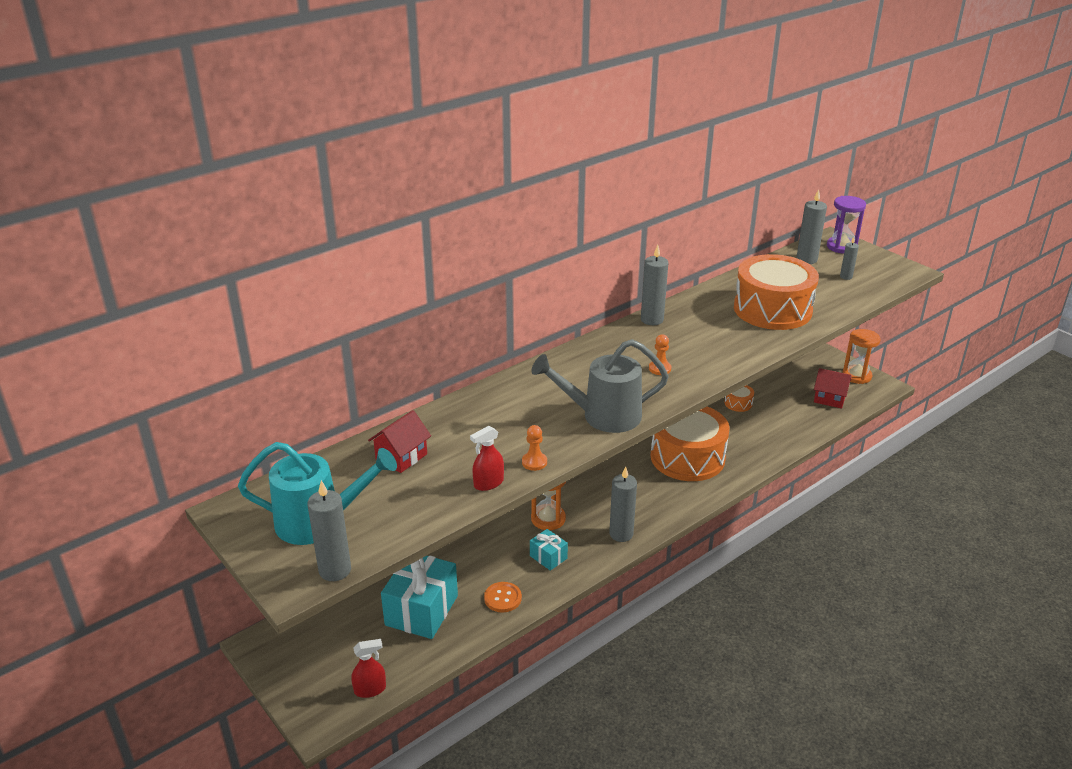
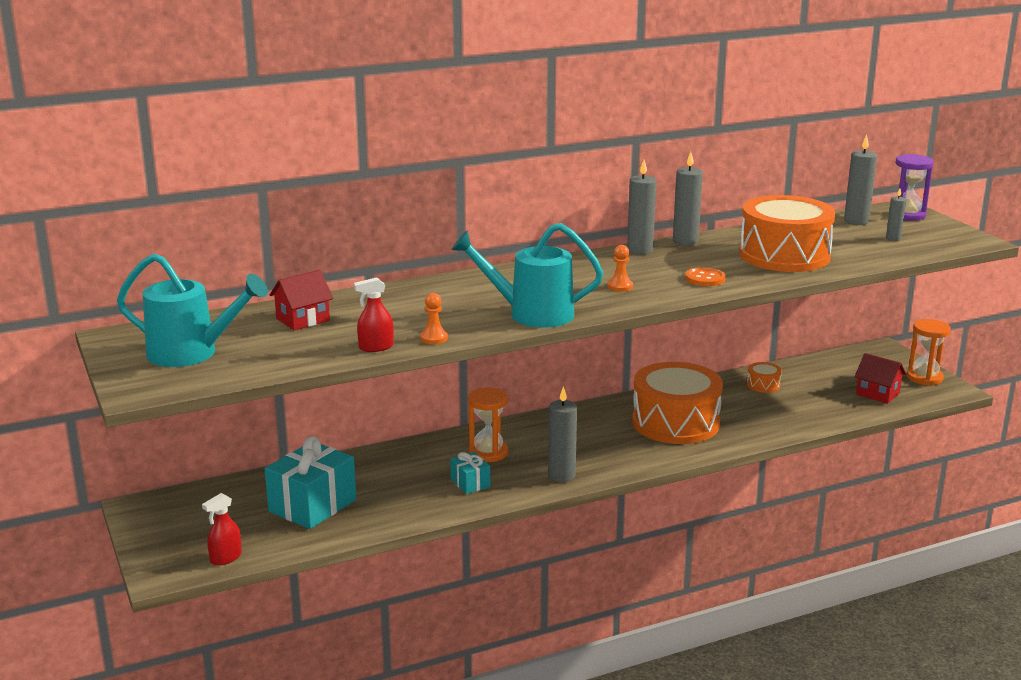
camera: 15 degrees right, 10 degrees down
(335, 570) = (183, 387): grey candle -> grey candle (685, 241)
(370, 689) = (225, 558): red spray bottle -> red spray bottle turned 135 degrees clockwise
(503, 598) = (402, 508): orange button -> orange button (705, 278)
(602, 416) = (530, 314): grey watering can -> turquoise watering can

